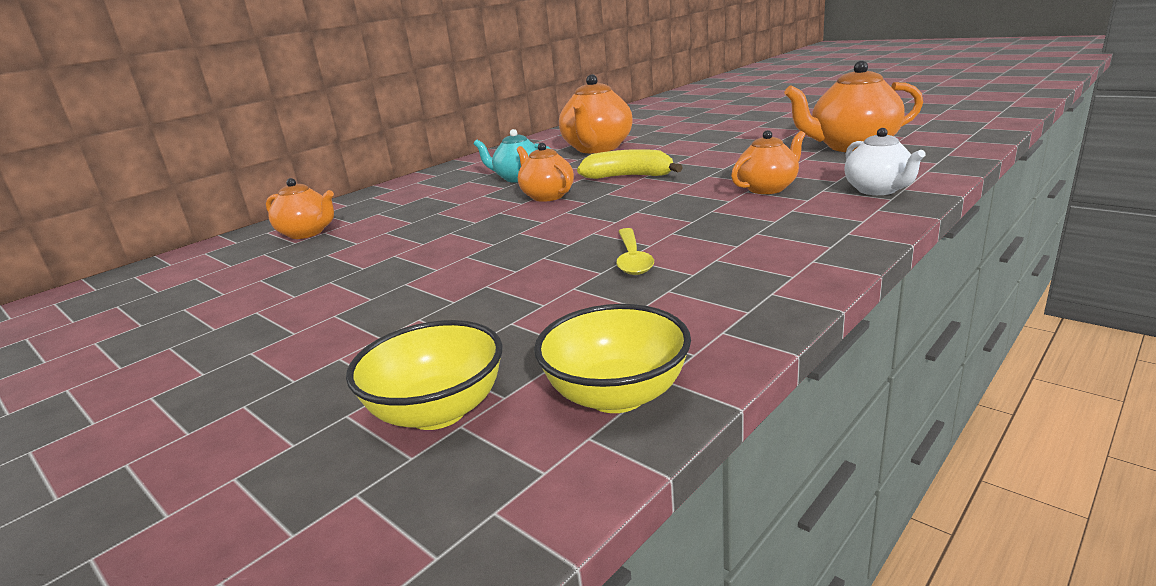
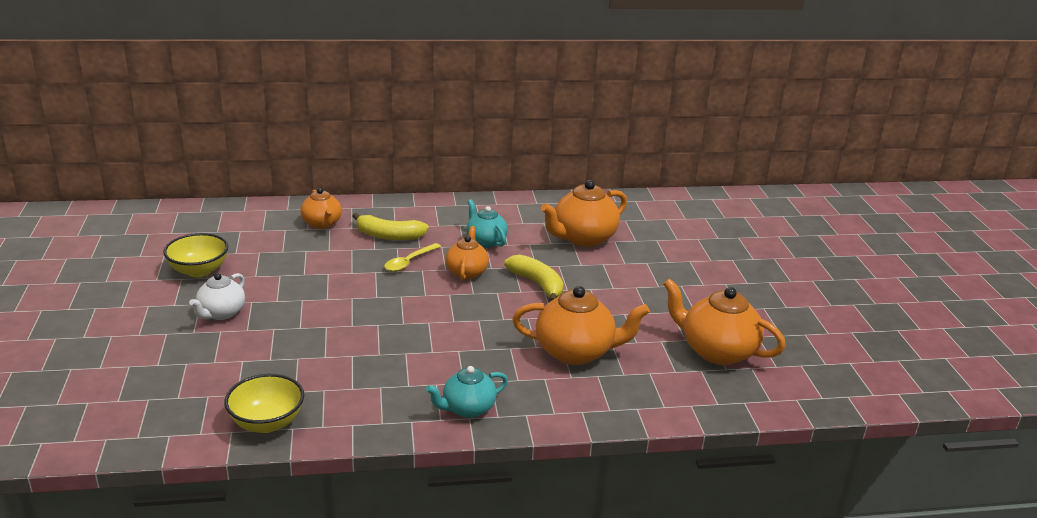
camera: 35 degrees right, 5 degrees up
(409, 210) = (389, 236): none -> yellow banana
(437, 411) = (210, 384): yellow bowl -> yellow bowl (199, 271)
(632, 259) = (406, 356): yellow spoon -> yellow spoon (409, 262)
(767, 188) = (576, 352): orange teapot -> orange teapot, size x1.62
(792, 256) = (467, 409): none -> turquoise teapot
(878, 190) = (621, 399): white teapot -> white teapot (221, 313)

